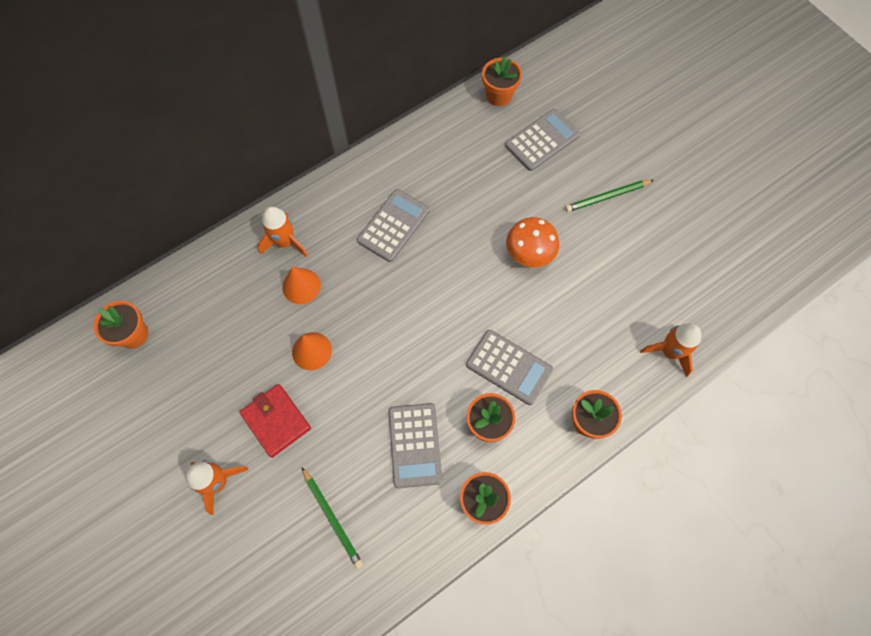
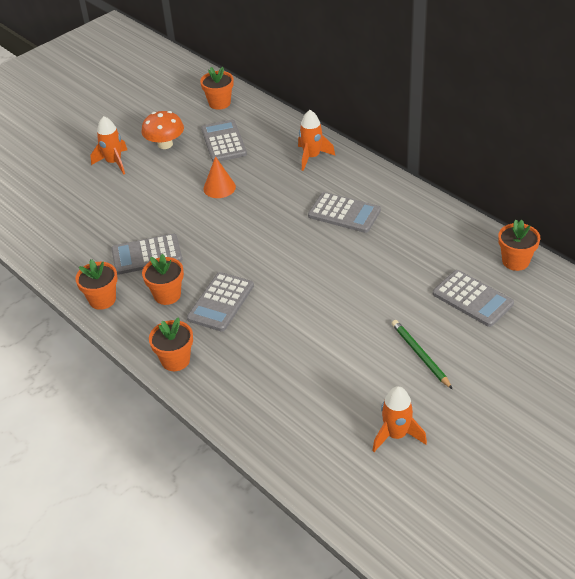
camera: 85 degrees right, 25 degrees down
(221, 337) = (223, 142): none -> grey calculator
(276, 421) = (161, 180): red wallet -> none
(301, 286) = (274, 172): orange cone -> none
(332, 518) = (88, 221): green pencil -> none
(529, 253) = (339, 303): orange mushroom -> orange mushroom (165, 144)
(669, 352) = (253, 416): orange rocket -> orange rocket (396, 435)

